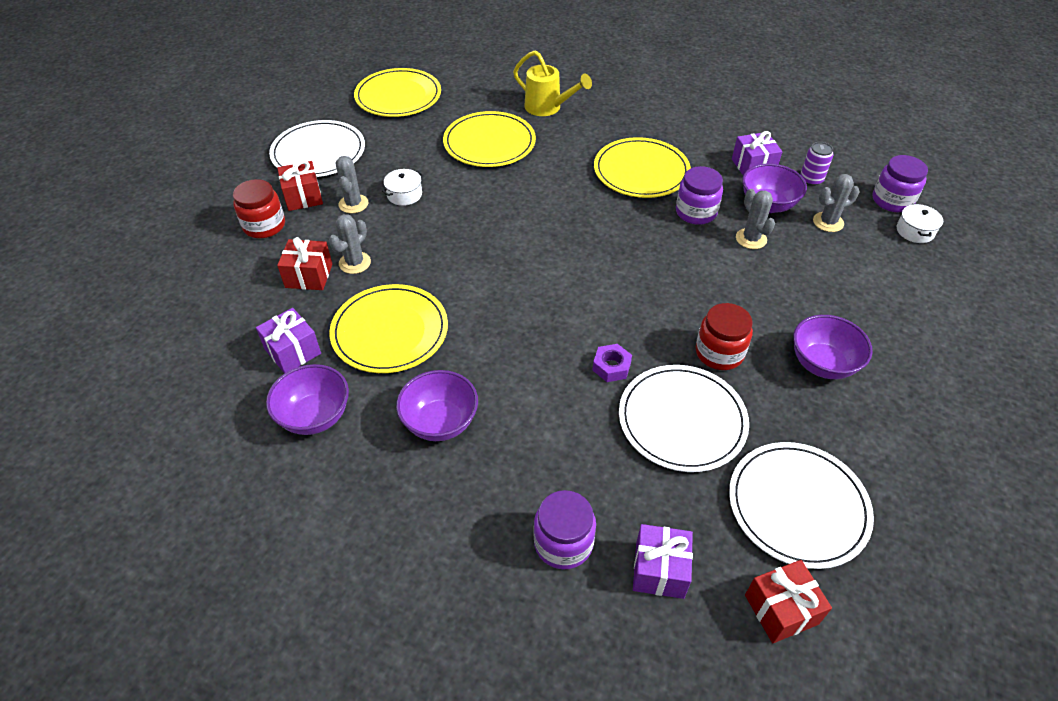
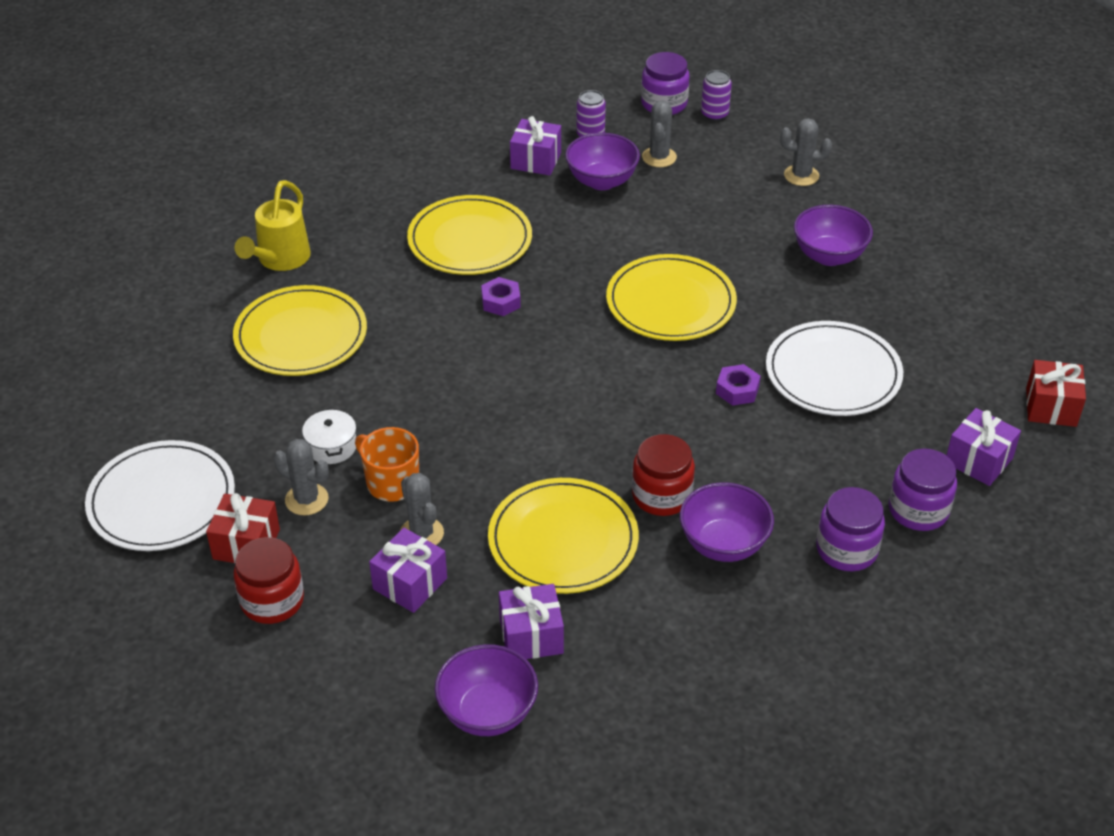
camera: 60 degrees left, 5 degrees down
(309, 276) = (410, 583): red gift -> purple gift
(315, 416) = (647, 644): purple bowl -> purple bowl (487, 712)
(390, 231) = (391, 482): none -> orange mug
(398, 96) = (112, 380): yellow plate -> yellow plate (670, 302)
(547, 108) = (280, 259): yellow watering can -> yellow watering can turned 135 degrees clockwise
(594, 209) = (501, 302): none -> purple nut
(696, 212) = (570, 233): purple jar -> purple jar (846, 549)
(719, 353) = (771, 311): red jar -> red jar (661, 495)
(751, 239) = (640, 216): grey cactus -> grey cactus (801, 175)
(797, 506) = (964, 349): white plate -> none
(915, 231) = (714, 114): white pot -> purple can

